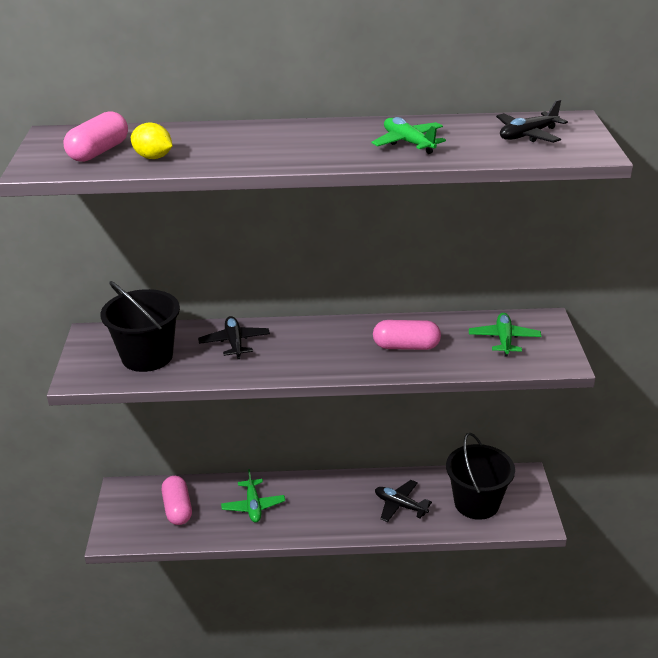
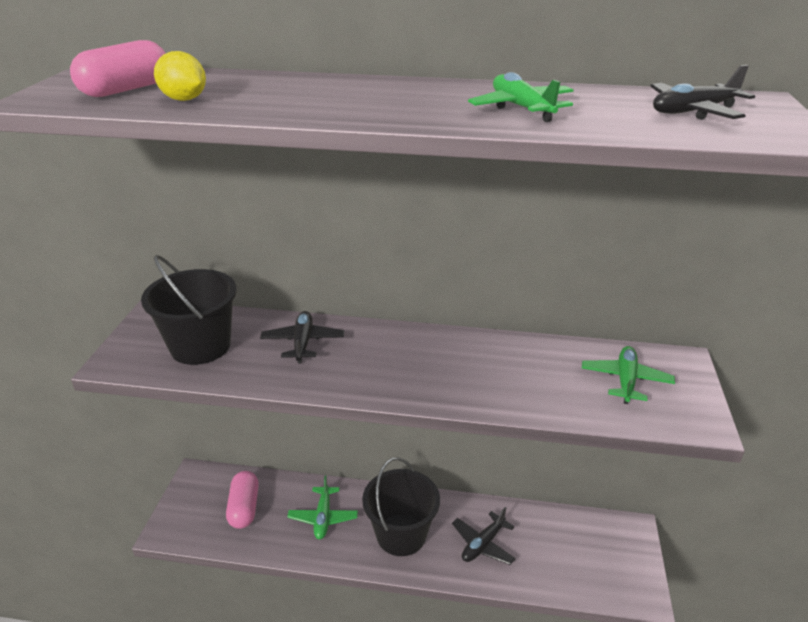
camera: 10 degrees right, 0 degrees up
(400, 505) = (483, 544): black plane -> black plane turned 90 degrees counterclockwise
(406, 346) = (501, 373): pink capsule -> none
(476, 503) = (571, 556): black bucket -> black bucket (401, 534)

